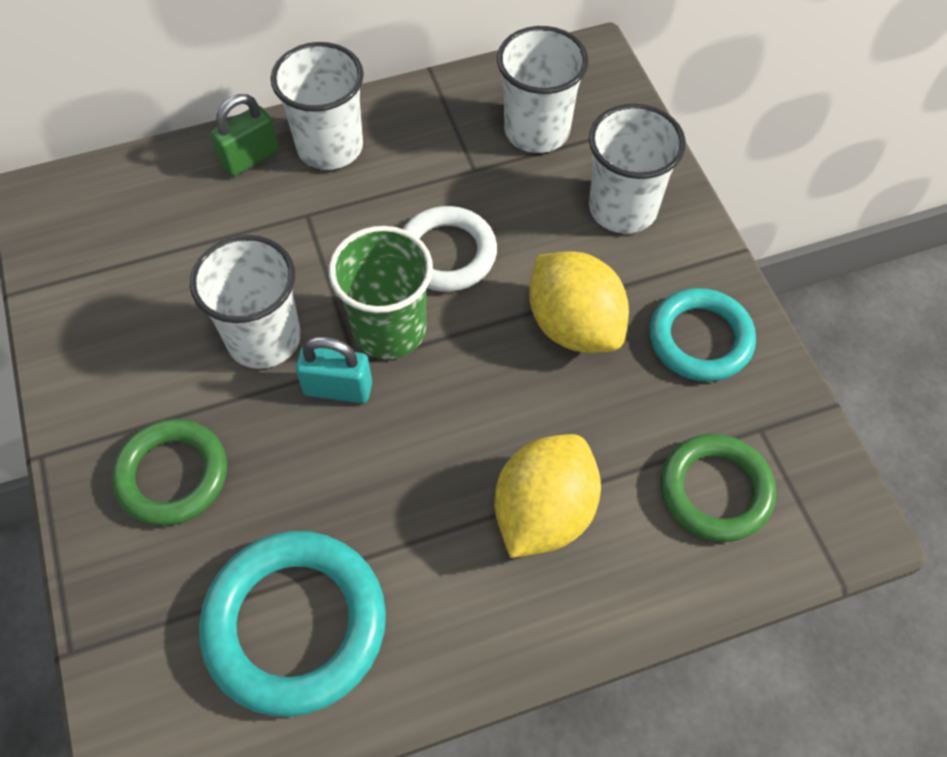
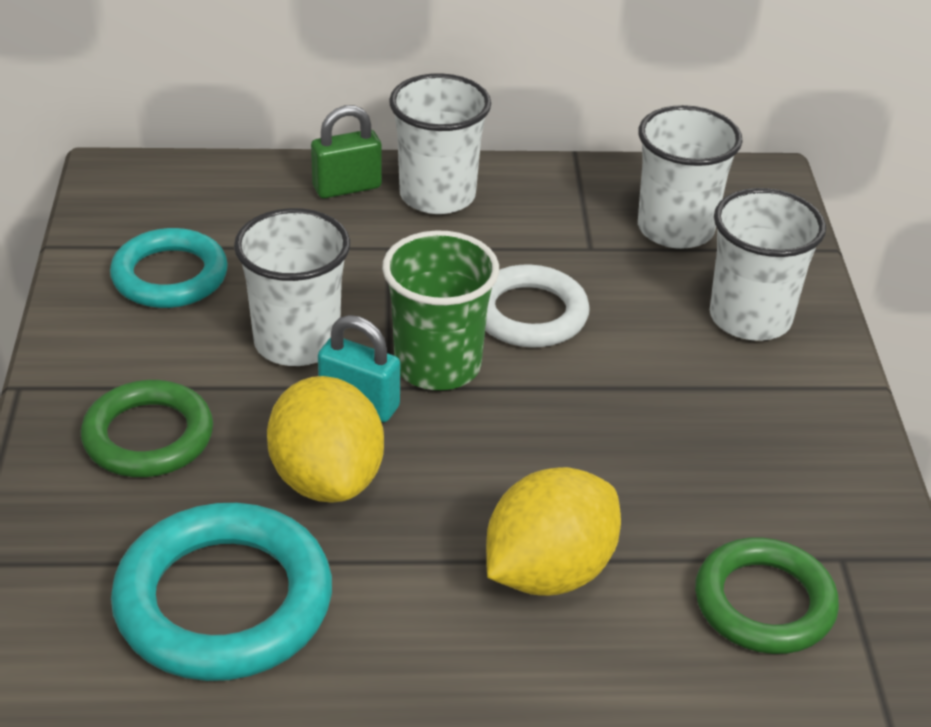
camera: 15 degrees right, 20 degrees down
(574, 325) = (651, 410): yellow lemon -> yellow lemon (327, 479)
(700, 339) = (799, 457): turquoise ring -> turquoise ring (170, 276)

